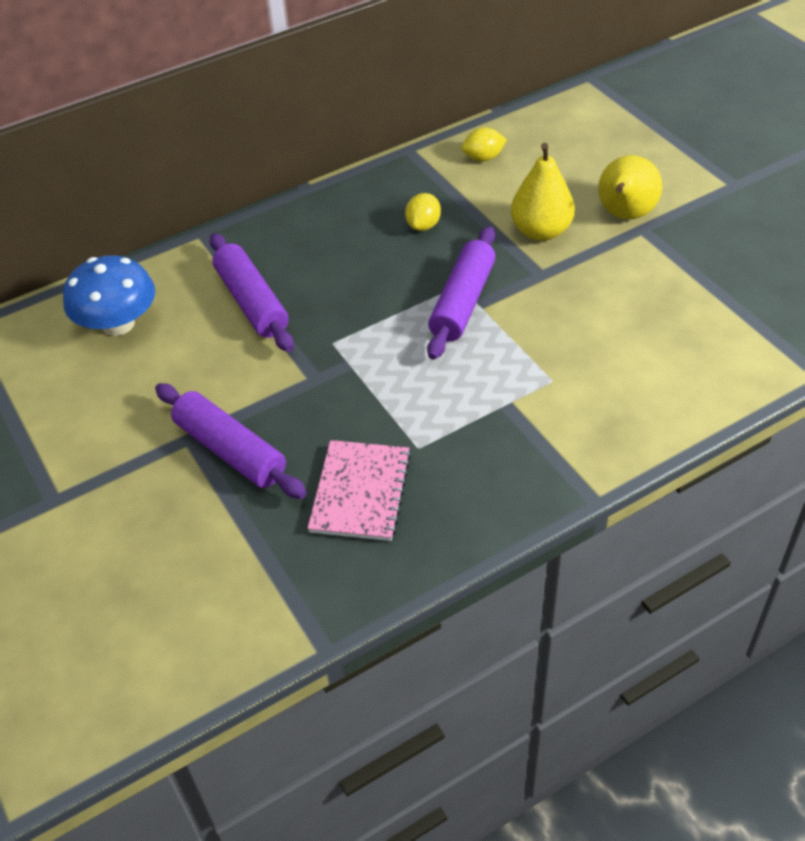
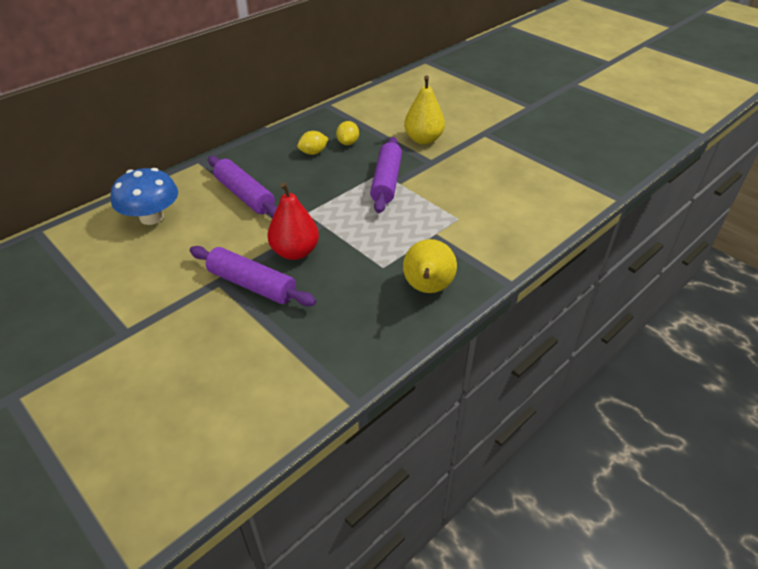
camera: 15 degrees left, 5 degrees down
(300, 406) = (295, 252): none -> red pear
(360, 492) = (351, 298): pink notebook -> none
(483, 158) = (375, 105): yellow lemon -> yellow lemon (313, 152)
(624, 215) = (471, 127): yellow pear -> yellow pear (427, 289)

